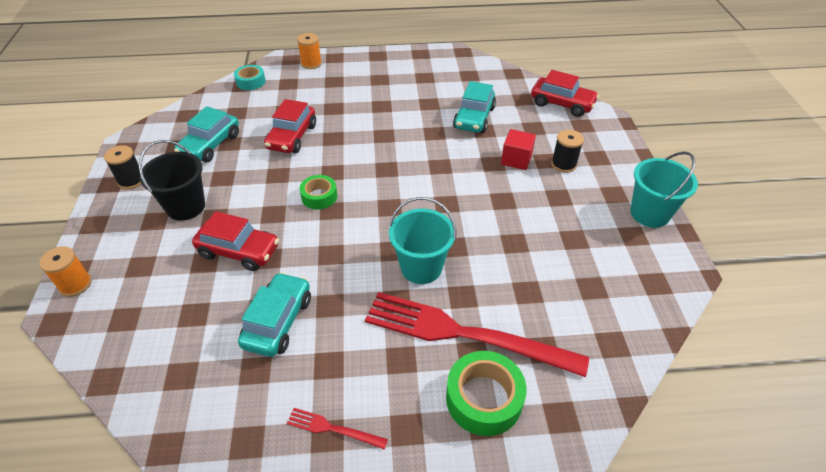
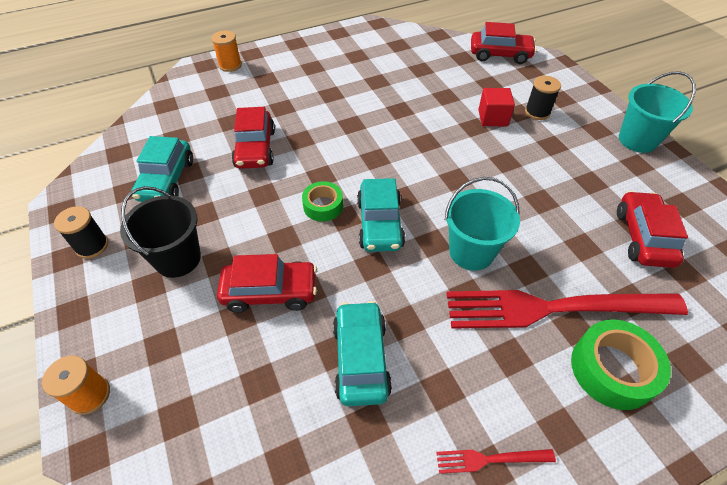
camera: 20 degrees left, 5 degrees up
(251, 82) = (173, 98): turquoise tape -> none
(474, 118) = (429, 86): turquoise car -> turquoise car (380, 224)
(592, 300) = (643, 237): none -> red car

